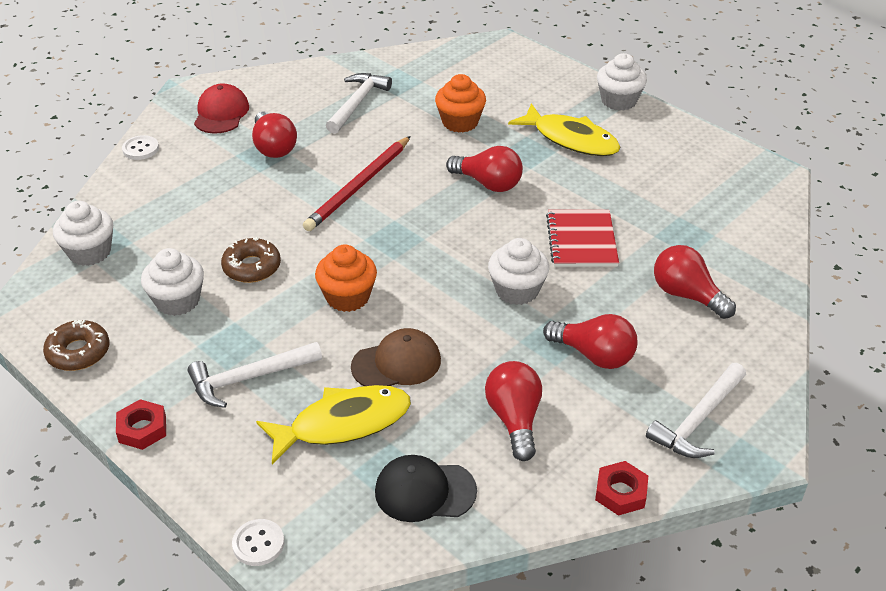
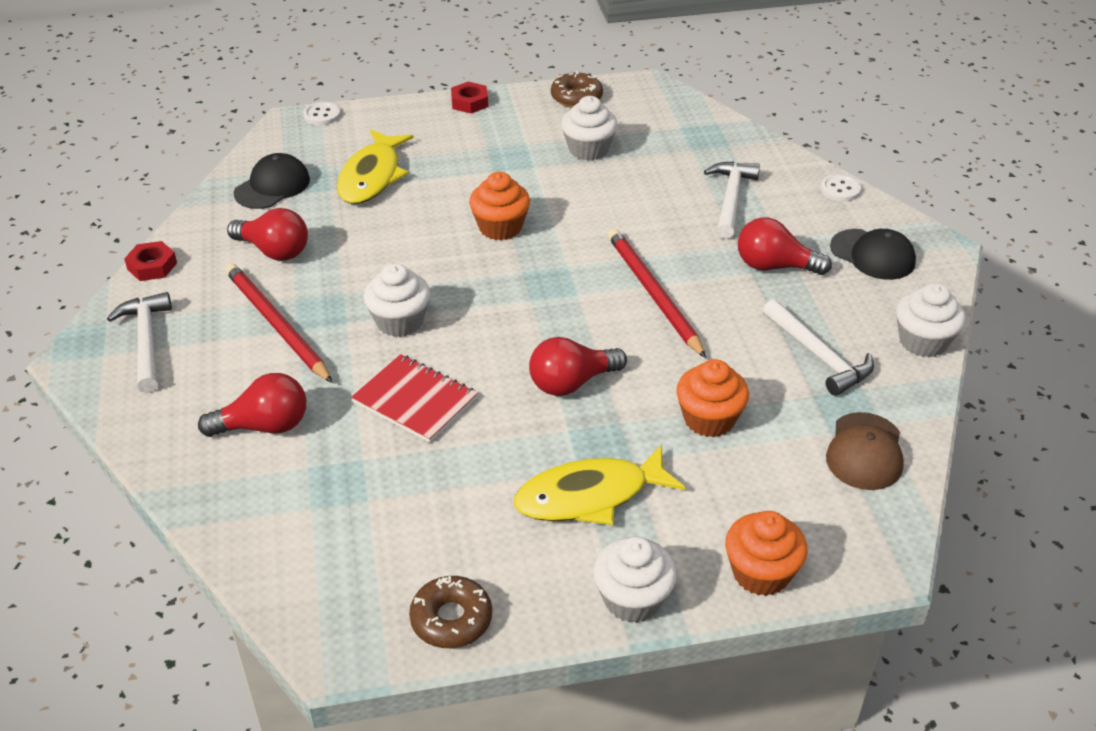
camera: 125 degrees right, 0 degrees up
(90, 252) = (695, 128): white cupcake -> white cupcake (923, 341)
(221, 113) = (872, 255): red cap -> black cap
(249, 378) = (465, 154): white hammer -> white hammer (731, 199)
(252, 267) = (593, 194): brown donut -> brown donut (451, 619)
(396, 363) = (398, 221): brown cap -> brown cap (865, 452)
(553, 72) = (761, 573): none -> orange cupcake
(594, 355) = (276, 325): red light bulb -> red pencil

